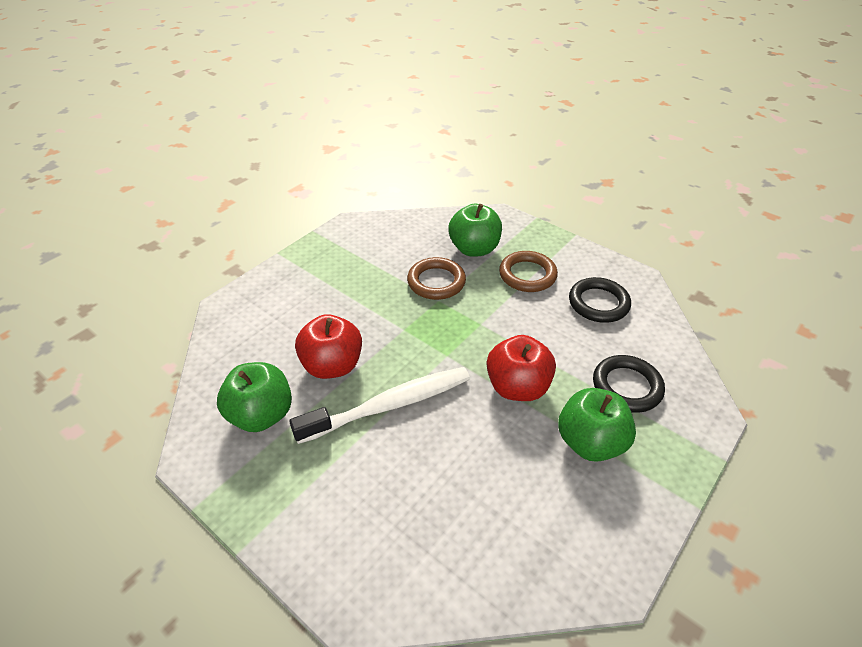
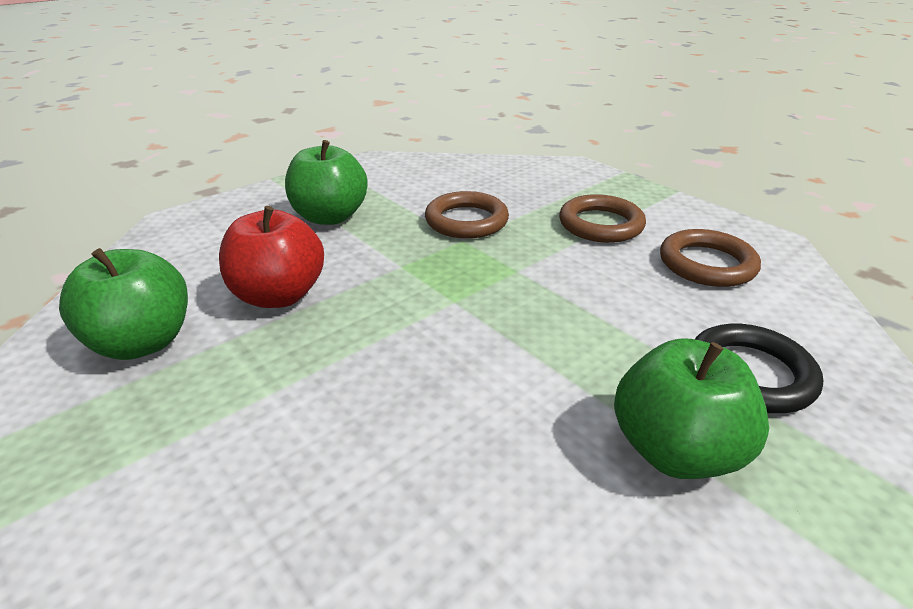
camera: 10 degrees right, 10 degrees down
(390, 405) = (341, 353): white toothbrush -> none
(474, 249) = (530, 193): green apple -> green apple (330, 217)
(517, 387) = (556, 353): red apple -> none
(598, 303) = (707, 264): black ring -> brown ring

